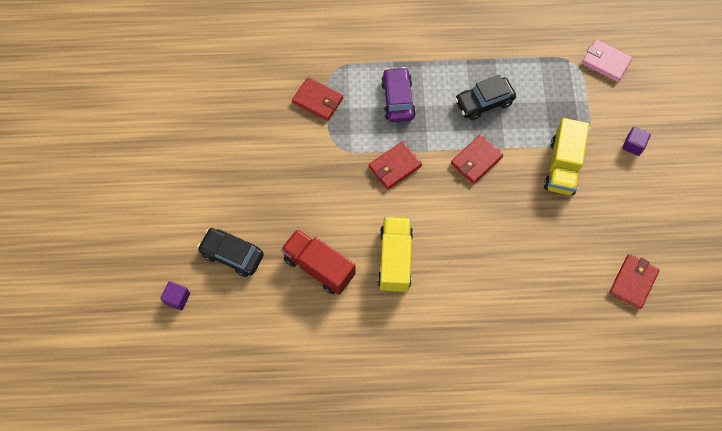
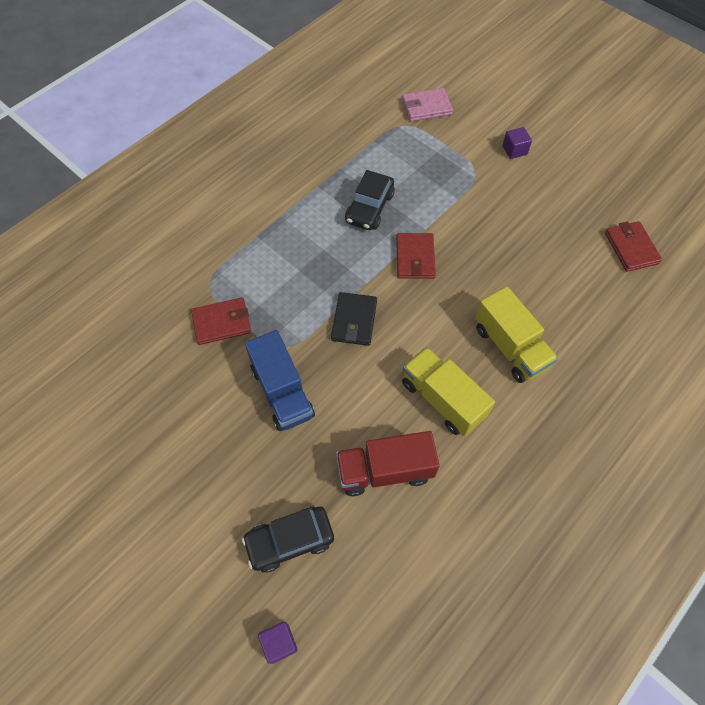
camera: 45 degrees left, 5 degrees down
(309, 171) = (282, 392): none -> blue truck
(394, 167) = (354, 321): red wallet -> black wallet
(397, 99) = (295, 263): purple car -> none
(562, 166) = (484, 207): yellow truck -> yellow truck (510, 347)

